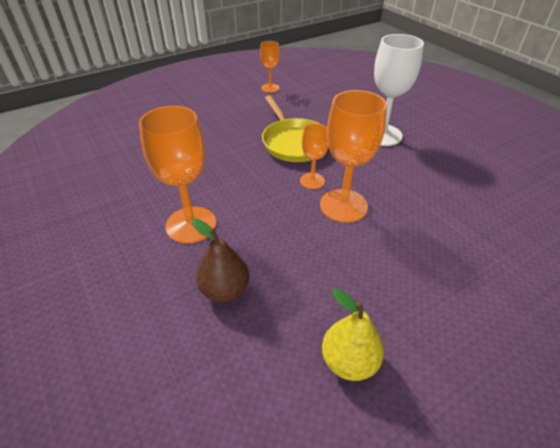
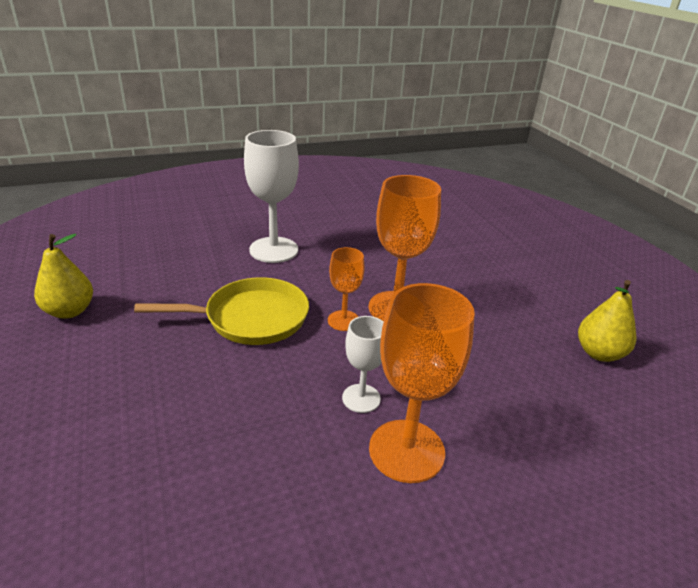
camera: 80 degrees left, 10 degrees down
(225, 290) = (526, 427): brown pear -> none
(233, 199) = (361, 398): none -> white goblet
(270, 88) = (69, 311): orange goblet -> yellow pear

